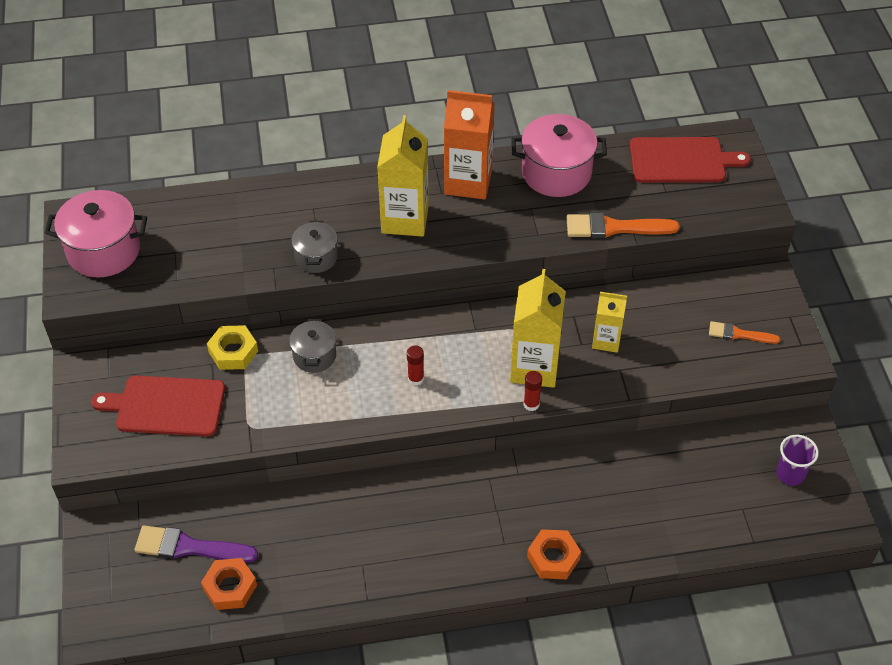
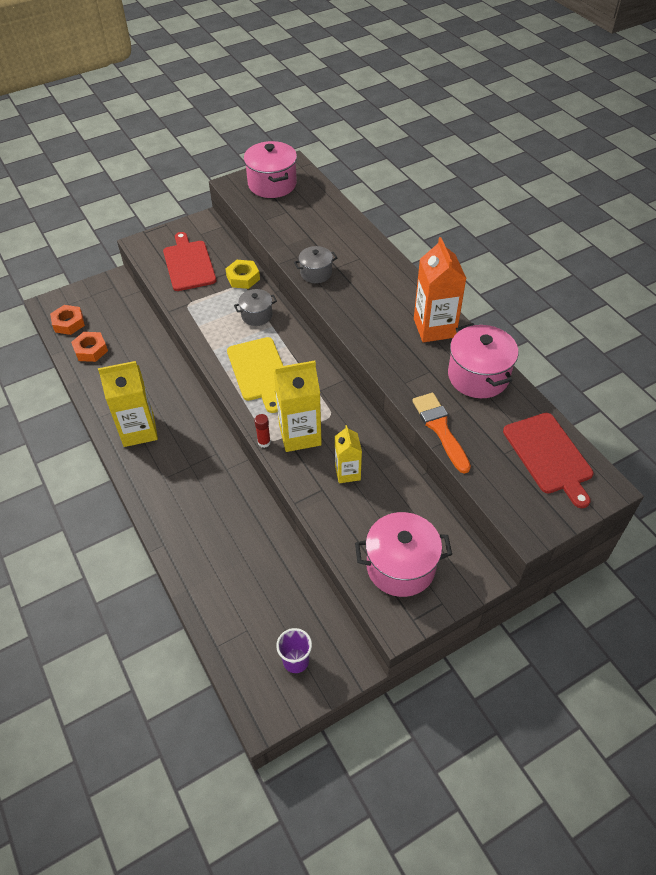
camera: 70 degrees right, 0 degrees up
(190, 547) = (114, 323): purple brush -> none
(405, 219) = (376, 305): yellow carton -> yellow carton (139, 430)
(415, 379) = (259, 371): red glue stick -> yellow cutting board
(553, 558) = (160, 511): orange nut -> orange nut (68, 323)
(739, 334) = (400, 566): orange brush -> pink pot

